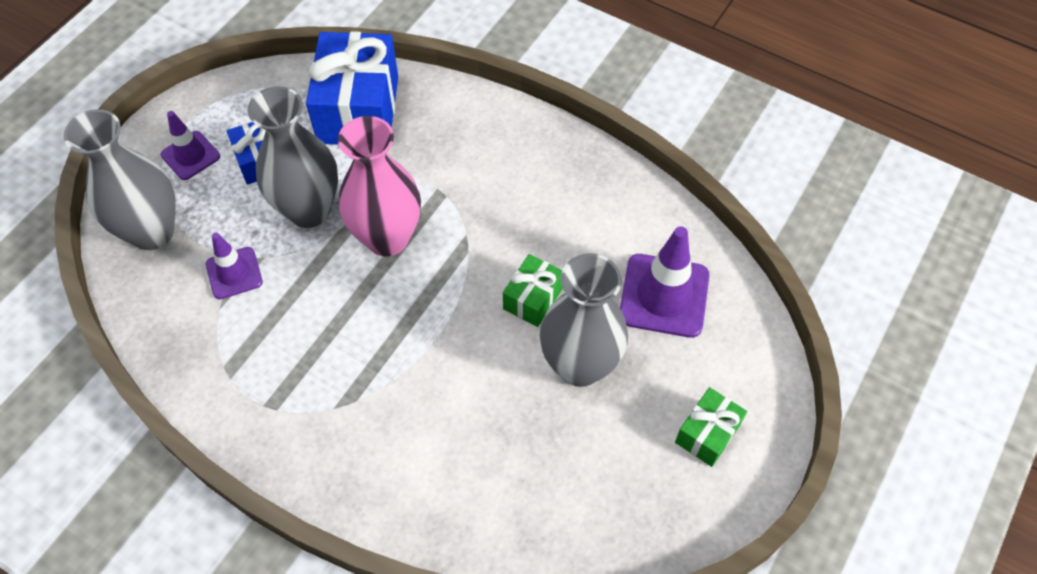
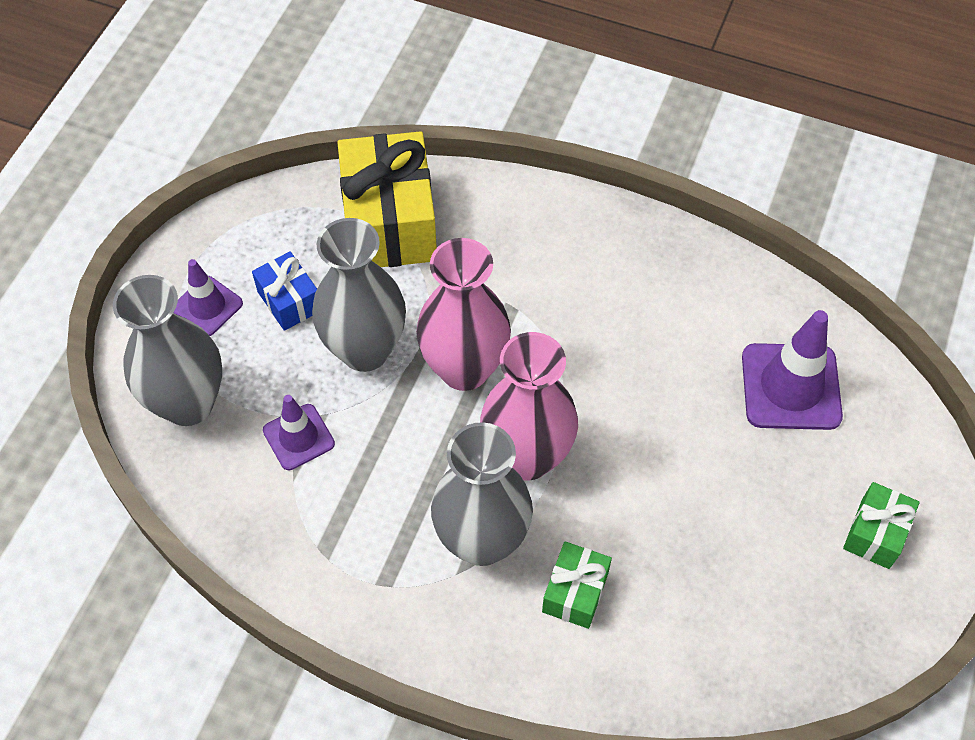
camera: 10 degrees left, 0 degrees up
(358, 109) = (390, 222): blue gift -> yellow gift
(420, 319) = (527, 457): none -> pink vase
(533, 298) = (647, 413): green gift -> green gift (575, 592)
(580, 365) = (718, 480): grey vase -> grey vase (482, 540)

